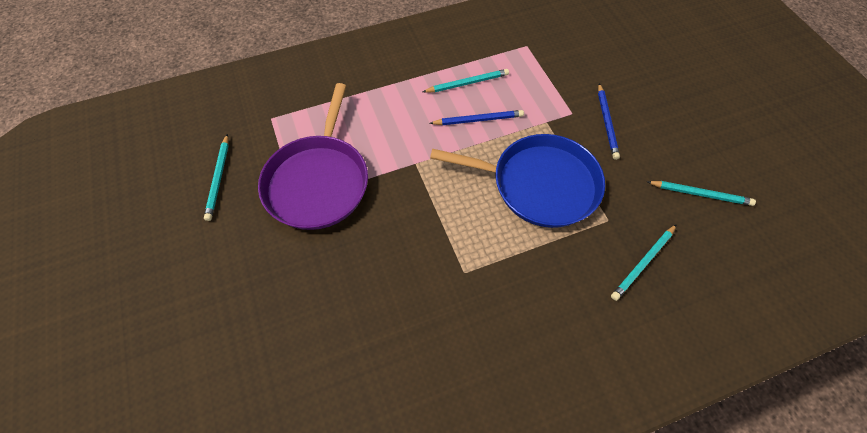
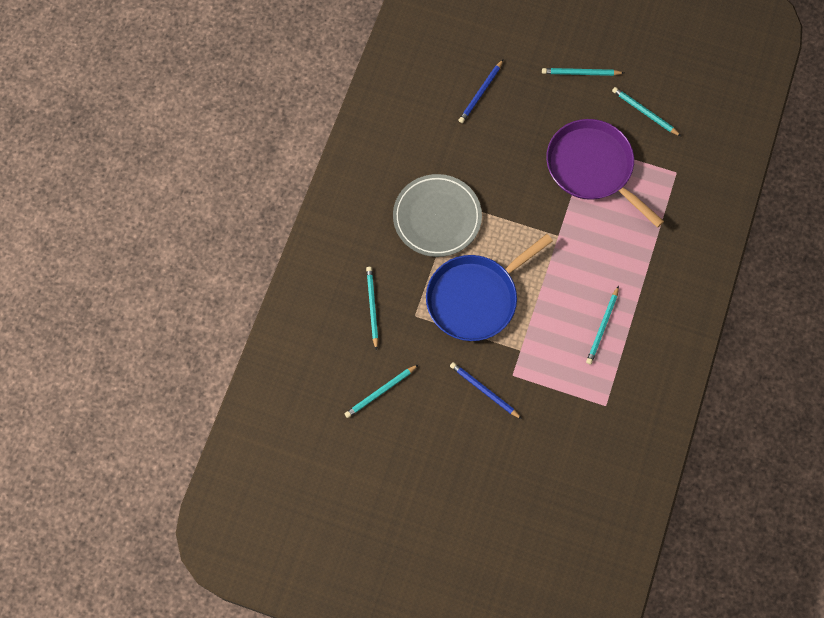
camera: 130 degrees right, 10 degrees up
(205, 264) = (580, 73): none -> turquoise pencil
(478, 119) = (561, 305): blue pencil -> blue pencil (481, 93)
(496, 277) = (437, 217): none -> grey plate

